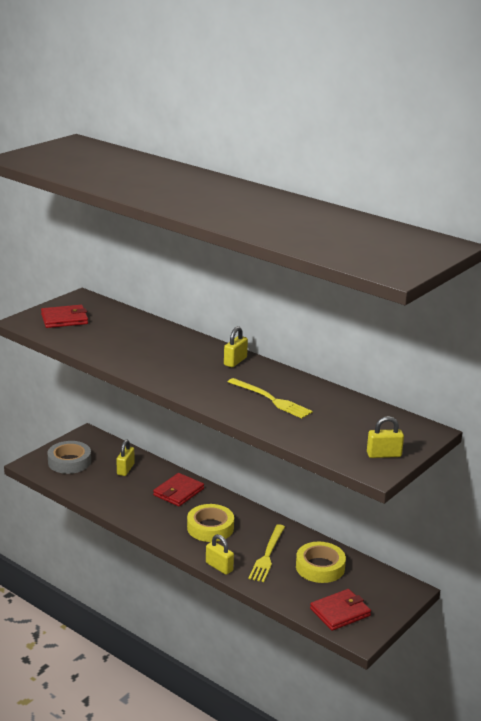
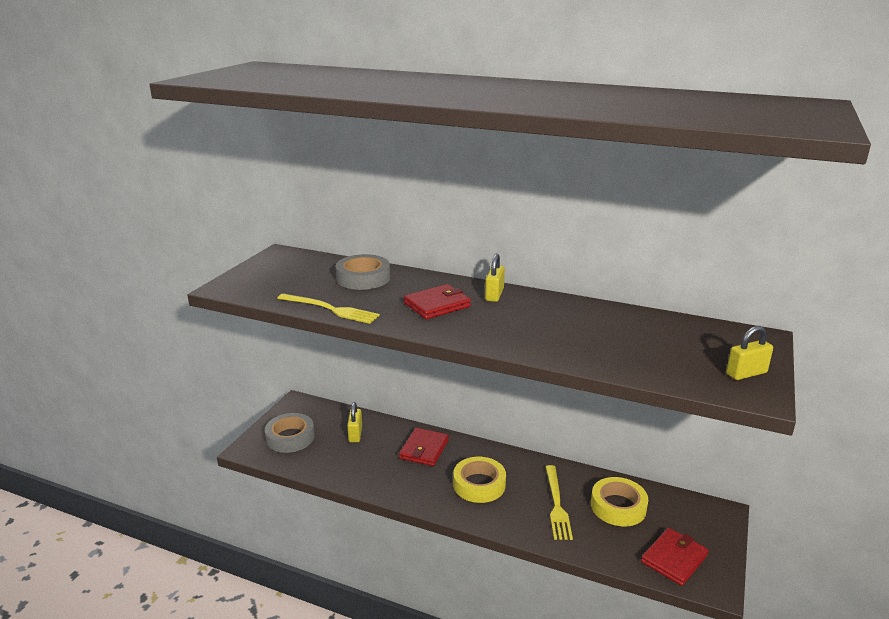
camera: 15 degrees left, 0 degrees up
(64, 319) = (273, 278): red wallet -> red wallet (437, 305)
(137, 330) = (363, 278): none -> grey tape
(219, 567) = (515, 531): yellow padlock -> none
(271, 399) = (567, 330): yellow fork -> yellow fork (330, 309)

